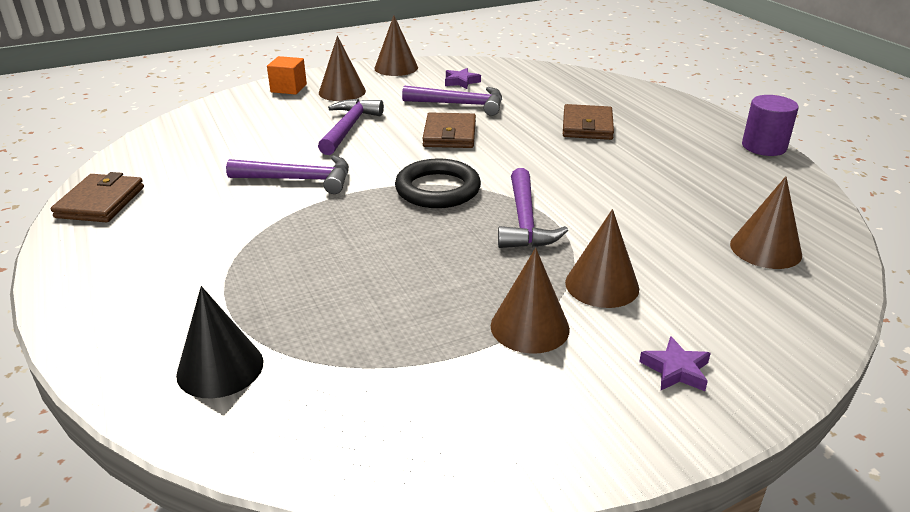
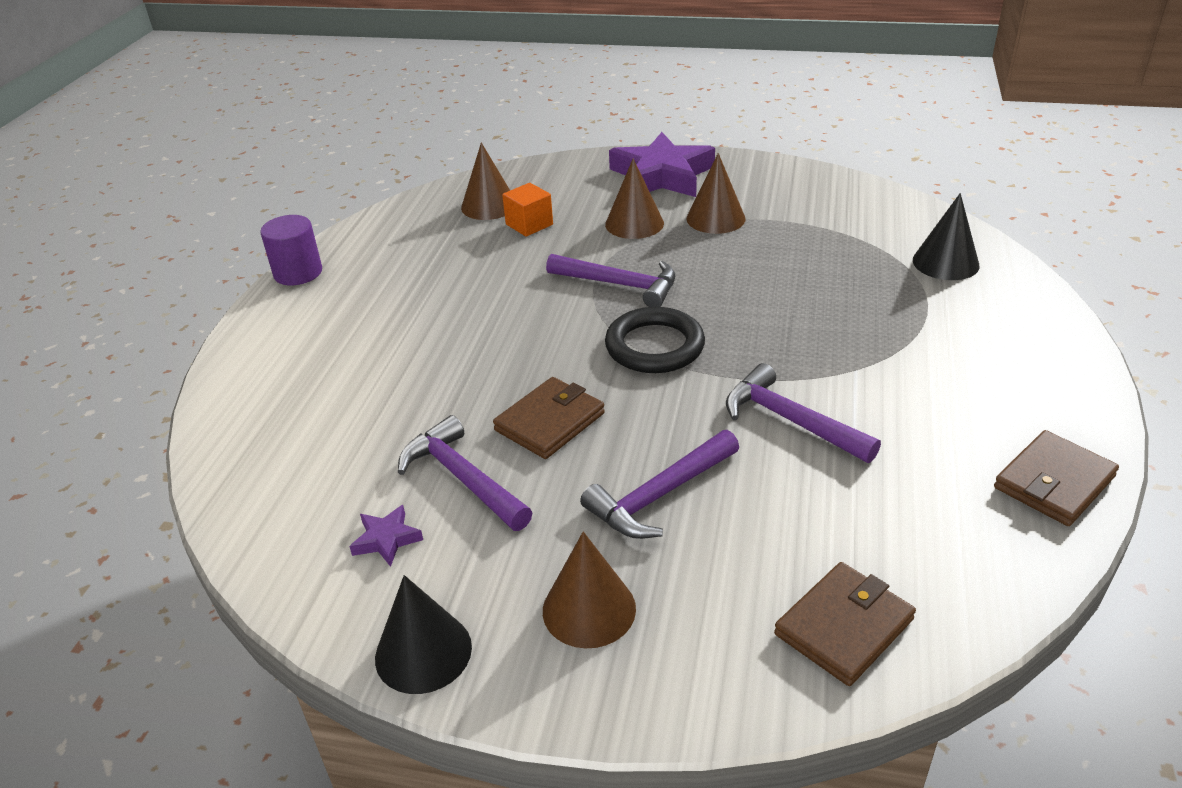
camera: 140 degrees left, 5 degrees up
(288, 88) = (670, 676): orange cube -> orange cube (529, 224)
(396, 68) = (423, 652): brown cone -> black cone
(525, 221) = (620, 285): purple hammer -> purple hammer turned 75 degrees clockwise
(587, 126) = (388, 366): brown wallet -> brown wallet (843, 627)
(676, 370) = (661, 176): purple star -> purple star, size x2.37

